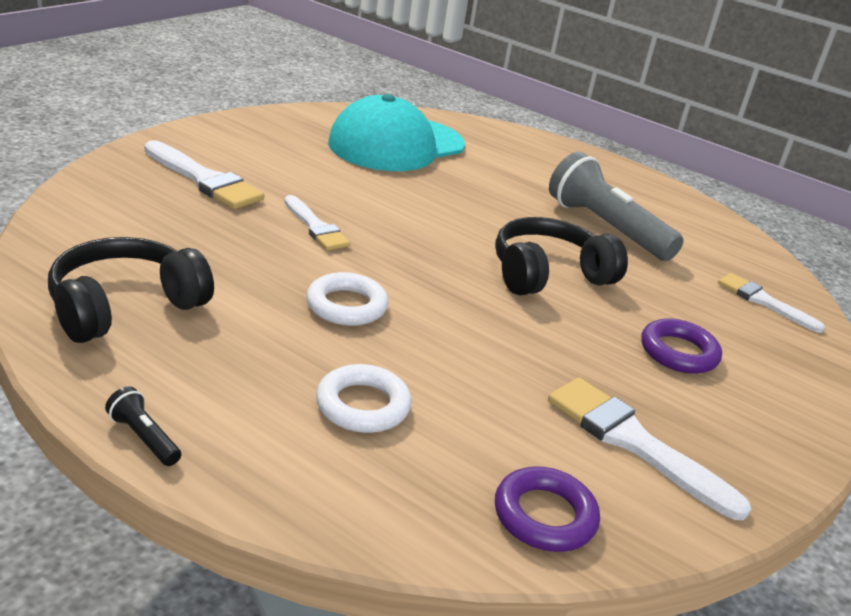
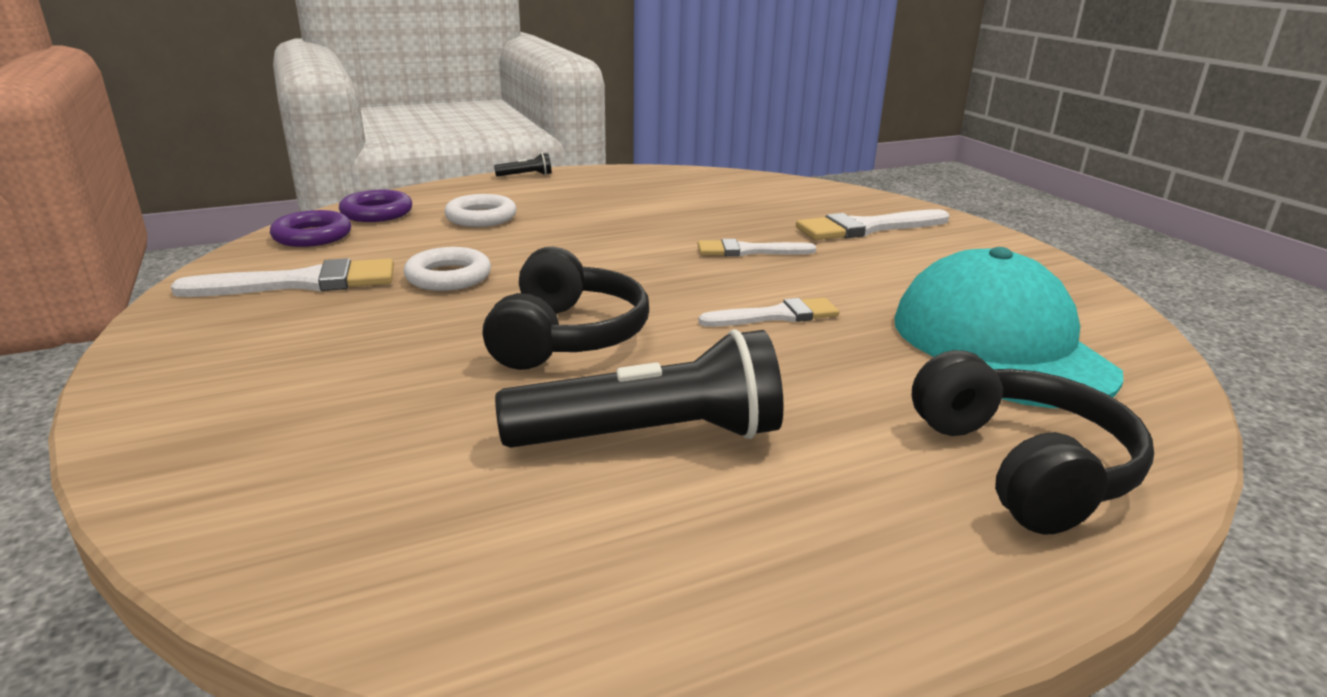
camera: 125 degrees right, 5 degrees down
(125, 306) = (660, 185): black headphones -> black headphones (1022, 467)
(346, 306) = (602, 236): white ring -> white ring (448, 277)
(605, 227) = (652, 436): grey flashlight -> black flashlight
(678, 352) = (346, 355): purple ring -> purple ring (377, 213)
(763, 301) = (314, 496): white brush -> white brush (776, 316)

